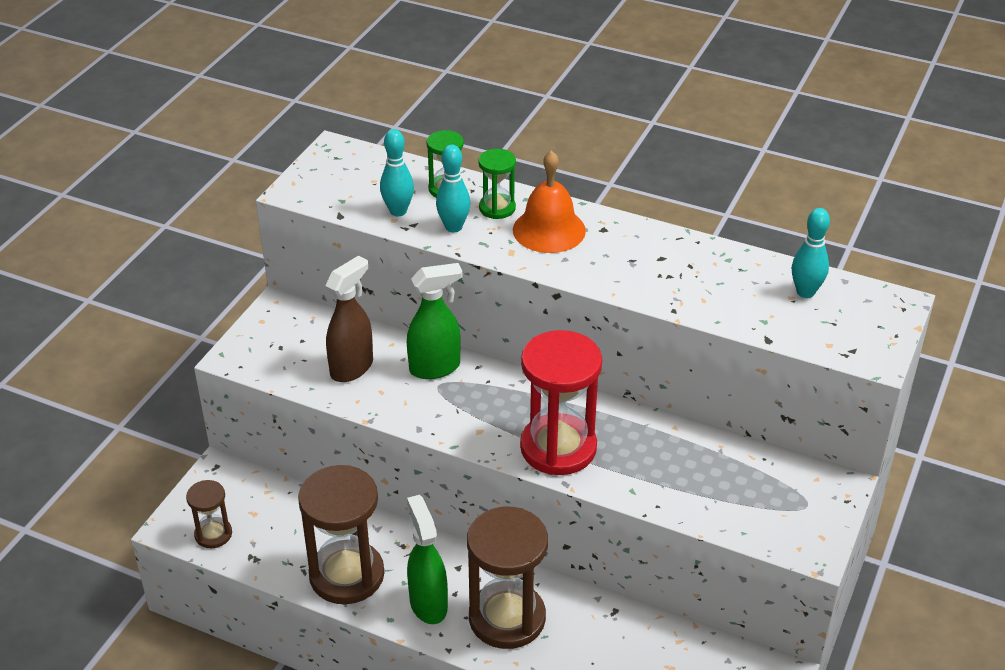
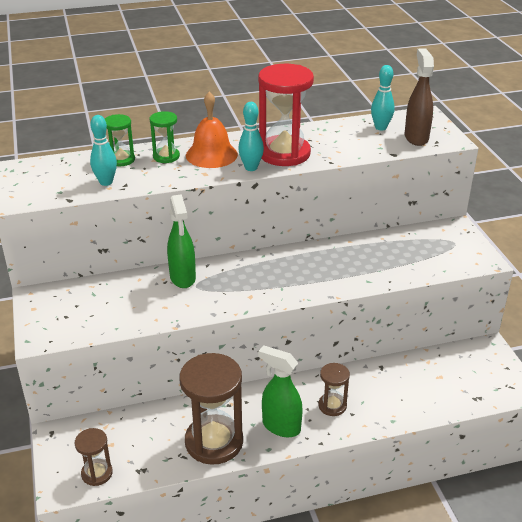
camera: 40 degrees left, 5 degrees down
(352, 368) = (130, 303): brown spray bottle -> brown spray bottle (416, 137)
(435, 368) = (183, 278): green spray bottle -> green spray bottle turned 135 degrees clockwise
(453, 227) = (153, 176): turquoise bowling pin -> turquoise bowling pin (251, 168)
(507, 618) = (332, 405): brown hourglass -> brown hourglass, size x0.51
(558, 448) = (304, 281): red hourglass -> red hourglass (284, 153)

